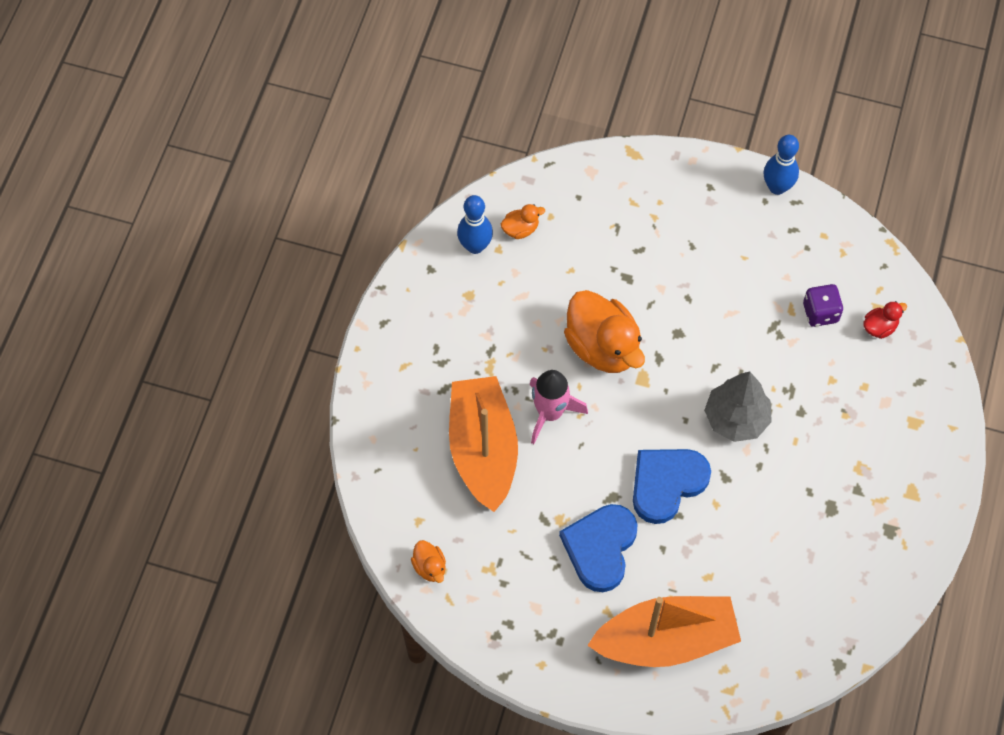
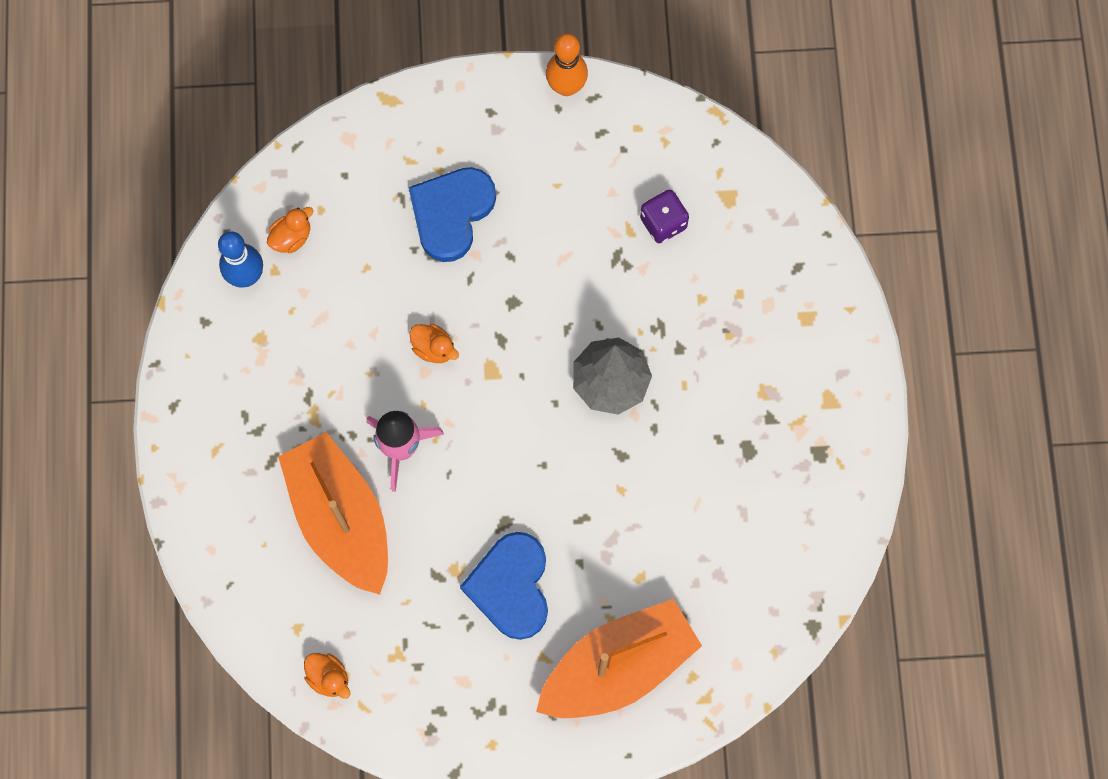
camera: 20 degrees left, 10 degrees up
(603, 347) = (434, 348): orange duck -> orange duck, size x0.45
(666, 484) = (559, 486): blue heart -> blue heart (451, 213)
(777, 187) = (566, 86): blue bowling pin -> orange bowling pin
(879, 327) = (734, 217): red duck -> none

